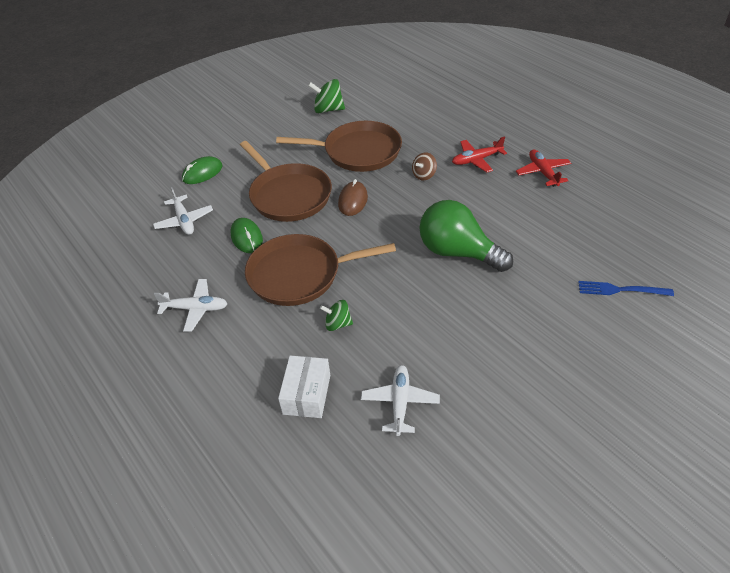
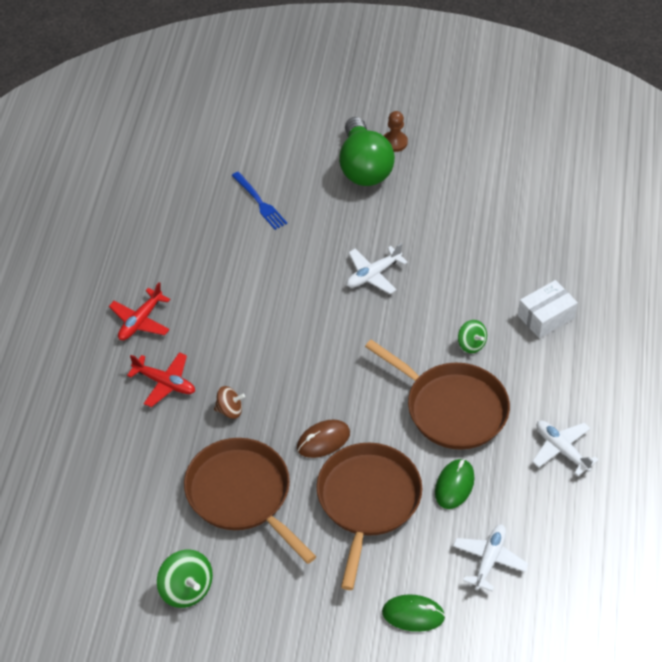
camera: 135 degrees left, 5 degrees up
(400, 402) = (494, 264): white plane -> white plane (373, 275)
(458, 252) = (315, 319): green light bulb -> green light bulb (363, 168)
(637, 441) = (394, 142): none -> brown pawn

